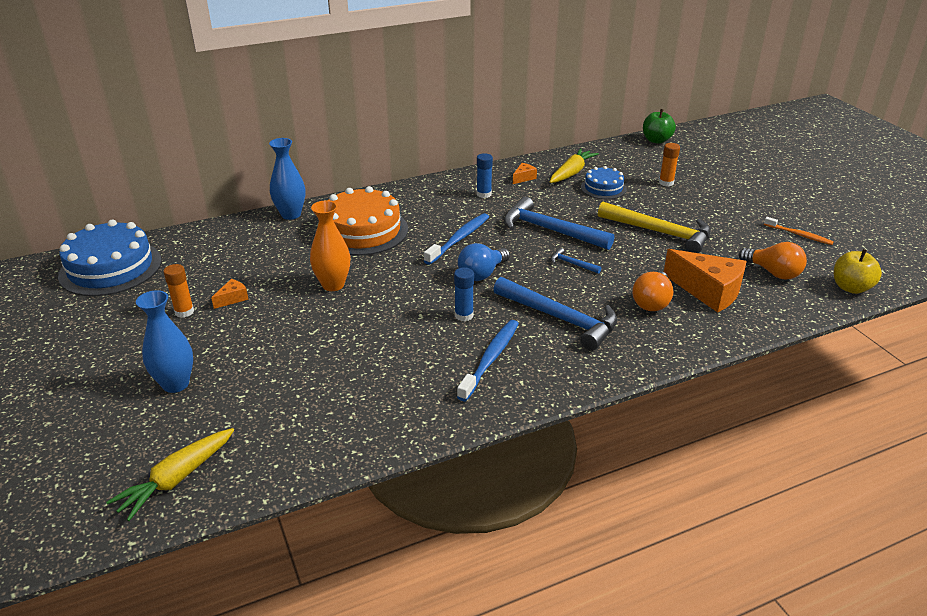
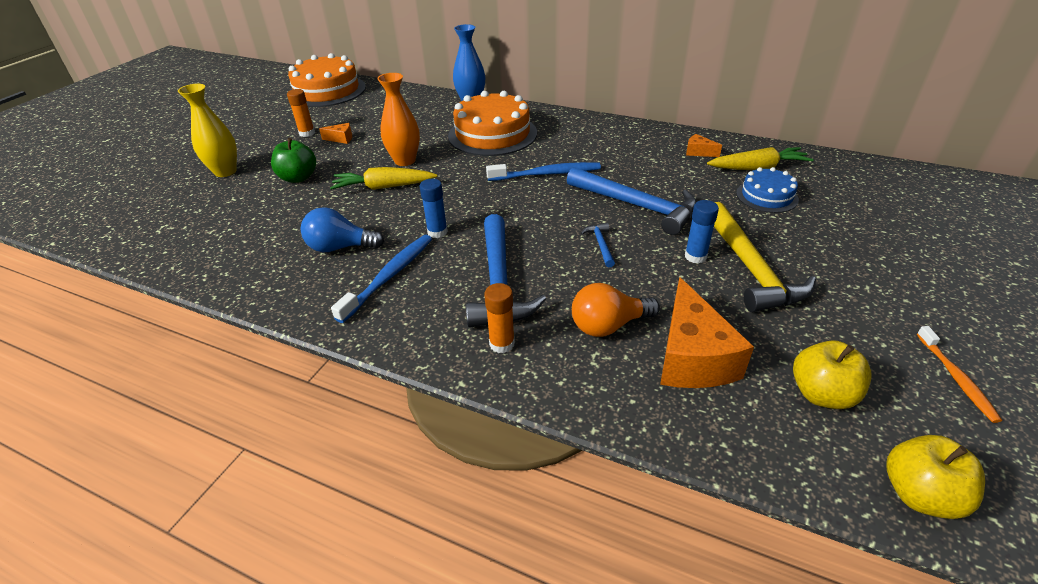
camera: 50 degrees right, 5 degrees up
(110, 268) = (327, 91): blue cake -> orange cake
(175, 384) = (225, 171): blue vase -> yellow vase
(177, 479) = (125, 224): yellow carrot -> yellow carrot (384, 187)
(482, 274) = (511, 209): blue light bulb -> blue light bulb (340, 247)
(484, 194) = (635, 149): blue glue stick -> blue glue stick (695, 256)
(490, 359) = (389, 276): blue toothbrush -> blue toothbrush turned 45 degrees counterclockwise
(523, 178) = (698, 152): orange cheese -> orange cheese turned 150 degrees counterclockwise
(550, 230) = (637, 206): blue hammer -> blue hammer turned 135 degrees clockwise
(656, 140) = (929, 179): green apple -> green apple (298, 178)
(666, 183) = (857, 225): orange glue stick -> orange glue stick (502, 344)
(773, 272) = (821, 394): orange light bulb -> yellow apple

